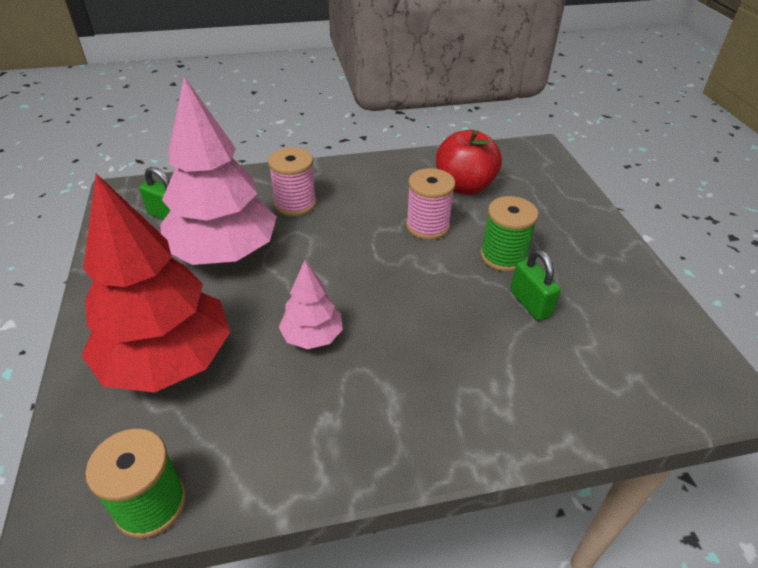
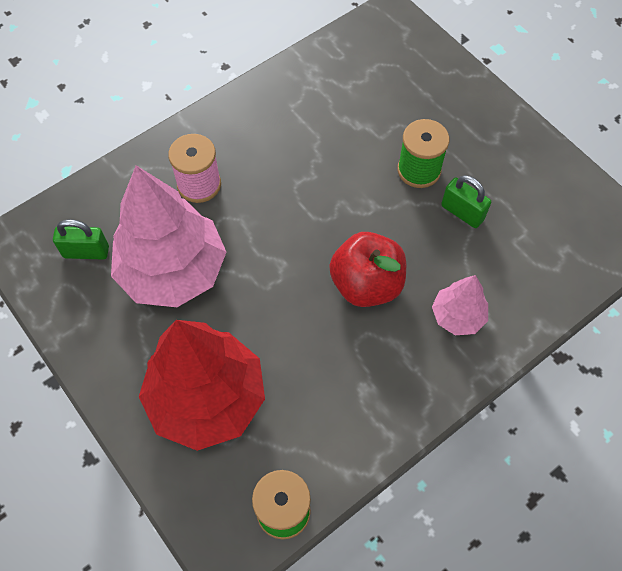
camera: 25 degrees left, 20 degrees up
(312, 336) = (308, 323): pink tree -> pink tree (457, 316)
(427, 226) = (337, 161): pink spool -> none
(464, 186) = (345, 96): red apple -> red apple (366, 284)

